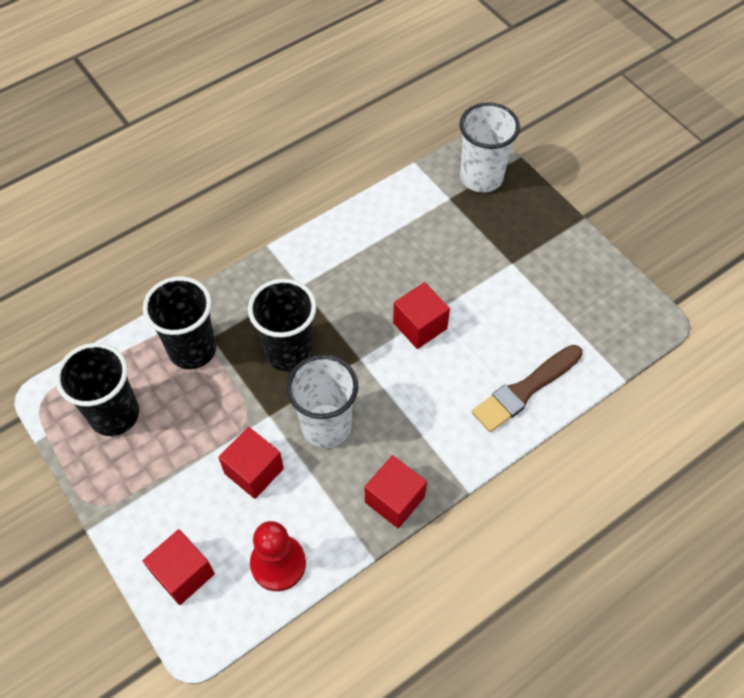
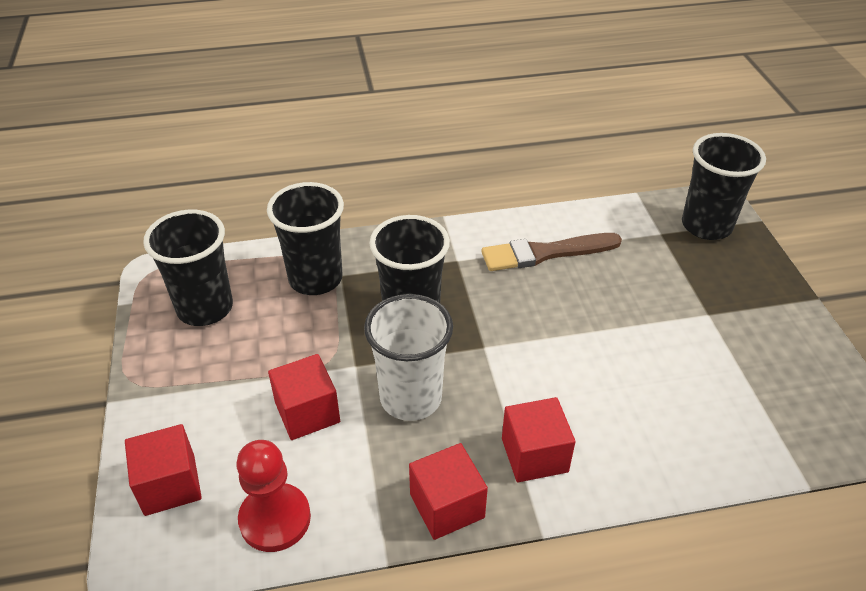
camera: 25 degrees right, 15 degrees down
(420, 326) = (569, 338): red cube -> red cube (534, 455)
(481, 177) = (706, 226): white cup -> black cup
(525, 390) = (667, 448): brown brush -> brown brush (545, 253)

